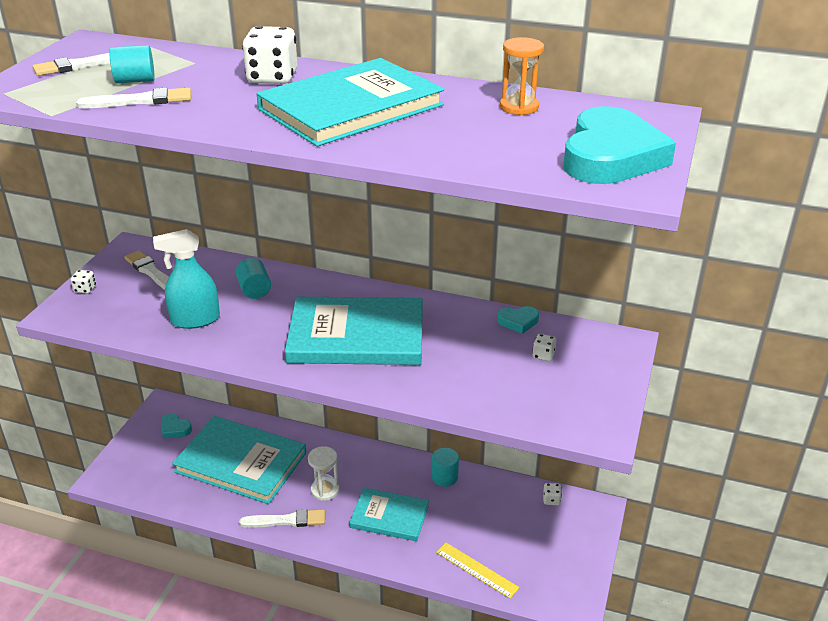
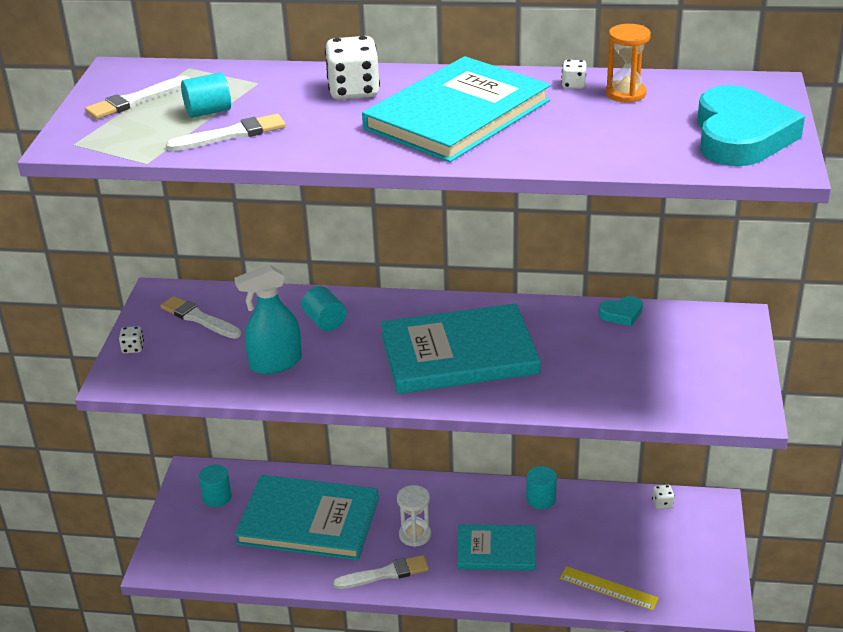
camera: 10 degrees left, 0 degrees up
(175, 429) = (217, 497): turquoise heart -> turquoise cylinder
(543, 355) = (661, 345): white dice -> white dice (573, 85)

